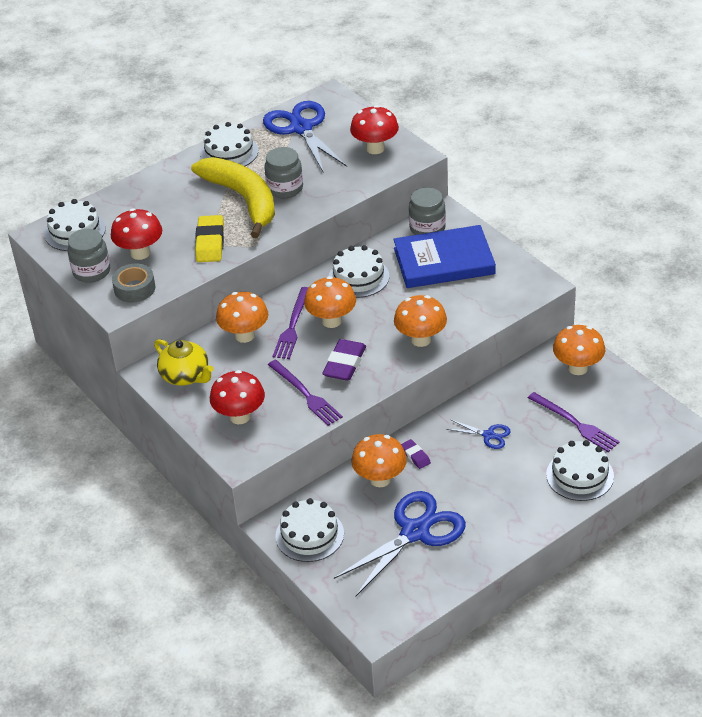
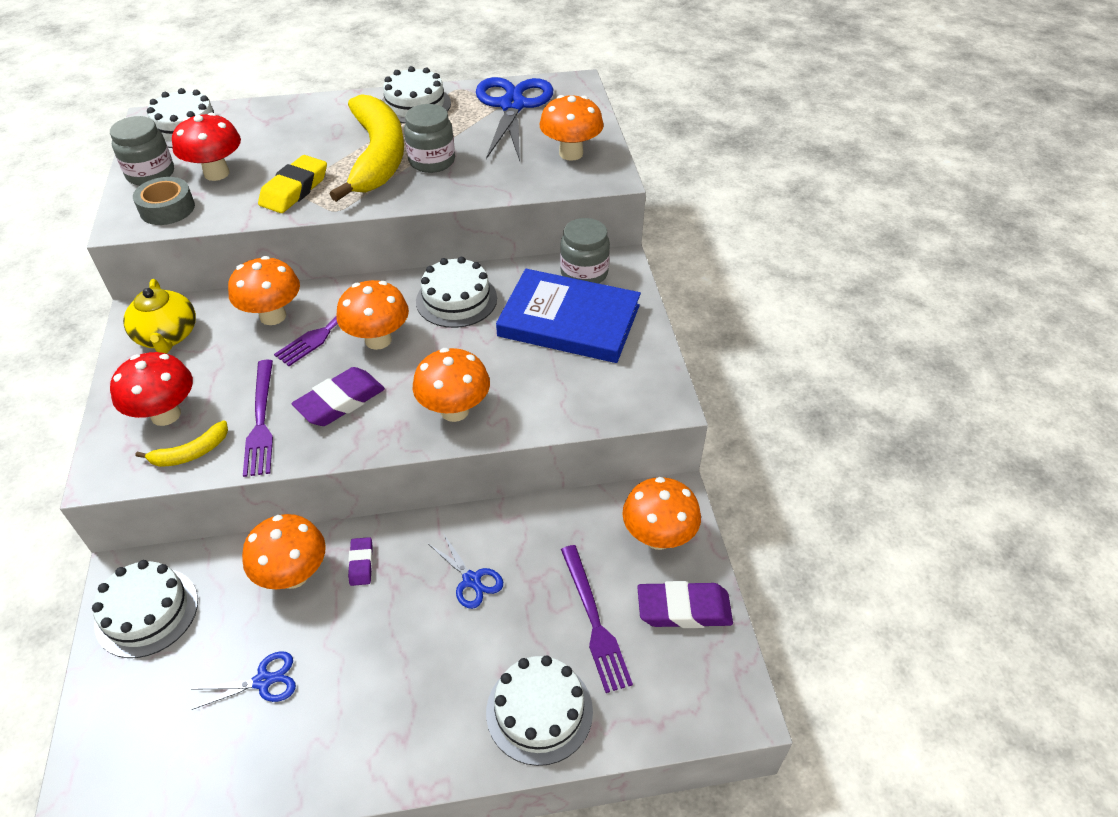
camera: 25 degrees right, 5 degrees up
(281, 428) = (191, 453): none -> yellow banana
(375, 148) = (571, 153): red mushroom -> orange mushroom
(415, 532) = (263, 681): blue scissors -> blue scissors, size x0.46
(619, 396) = (683, 609): none -> purple eraser

